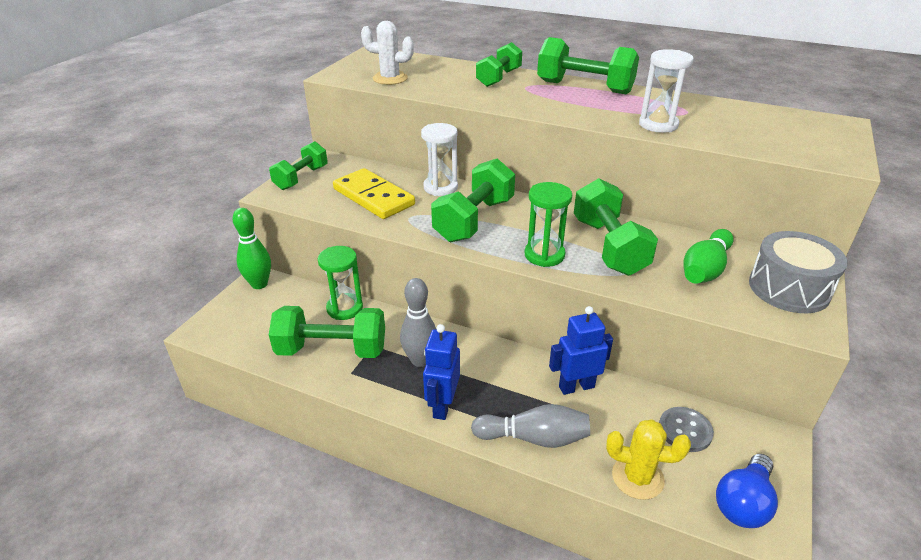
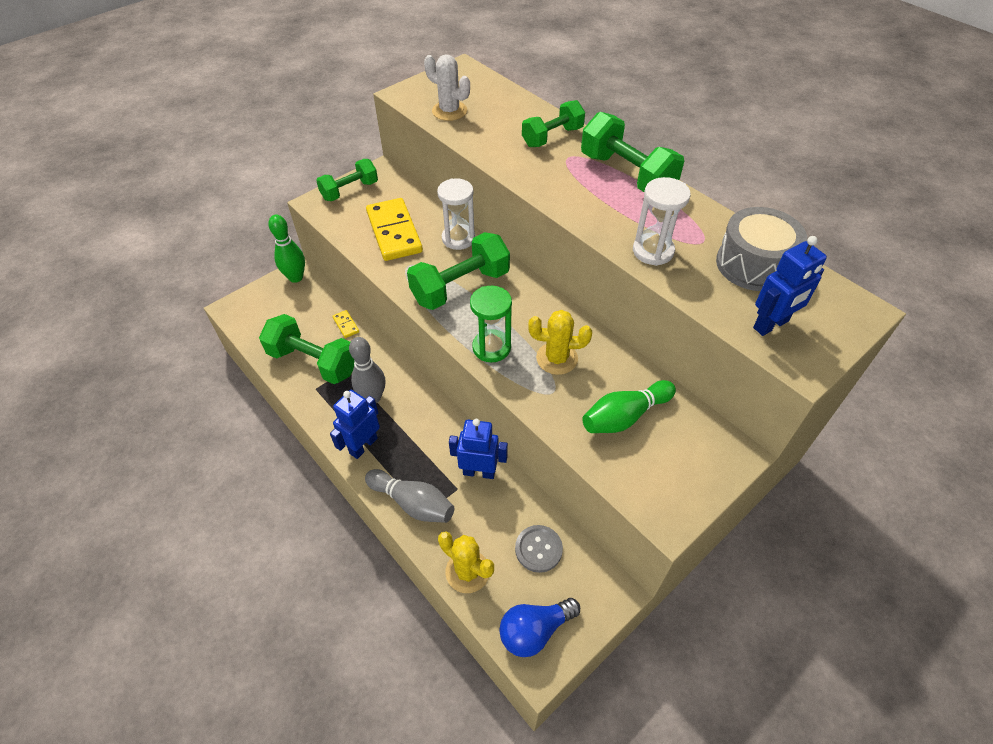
camera: 25 degrees right, 15 degrees up
(344, 308) = (346, 325): green hourglass -> yellow domino
(609, 246) = (557, 358): green dumbbell -> yellow cactus
(789, 288) = (687, 467): grey drum -> grey drum (753, 264)
(795, 145) = (771, 325): none -> blue robot

